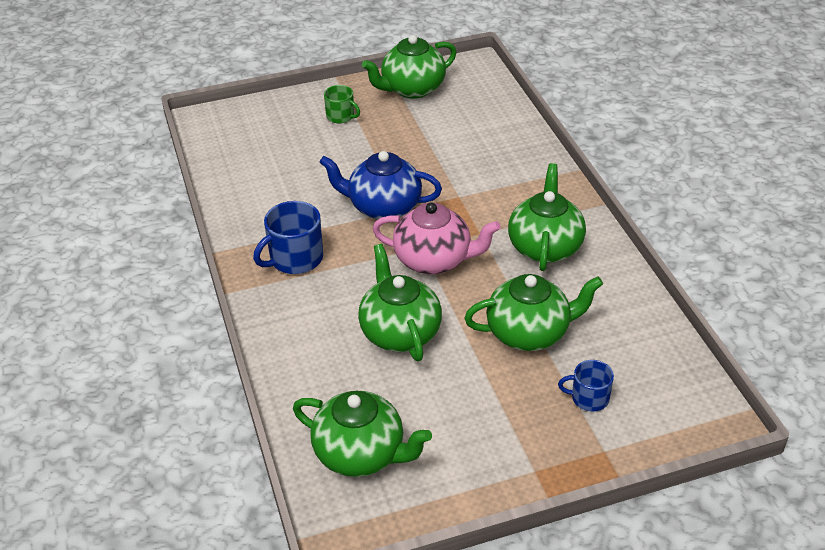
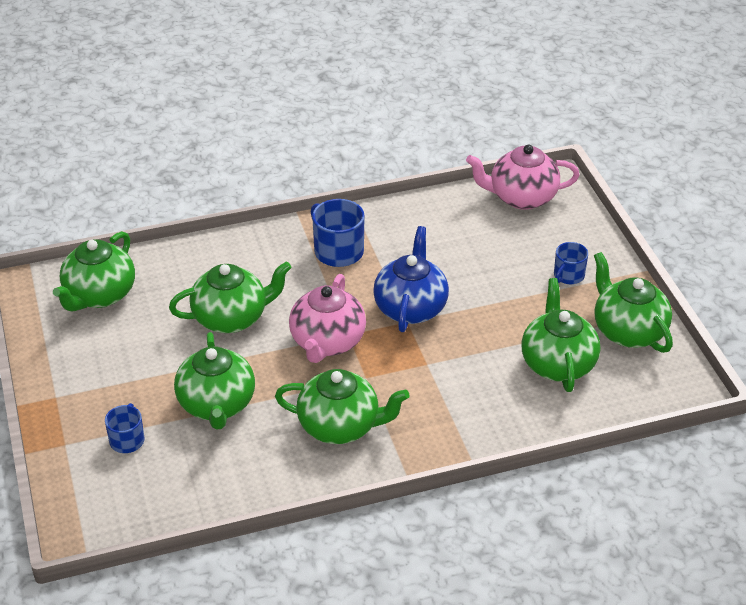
camera: 90 degrees right, 0 degrees up
(225, 140) = (521, 197): none -> pink teapot
(341, 116) = (568, 275): green mug -> blue mug
(453, 125) = (557, 363): none -> green teapot

